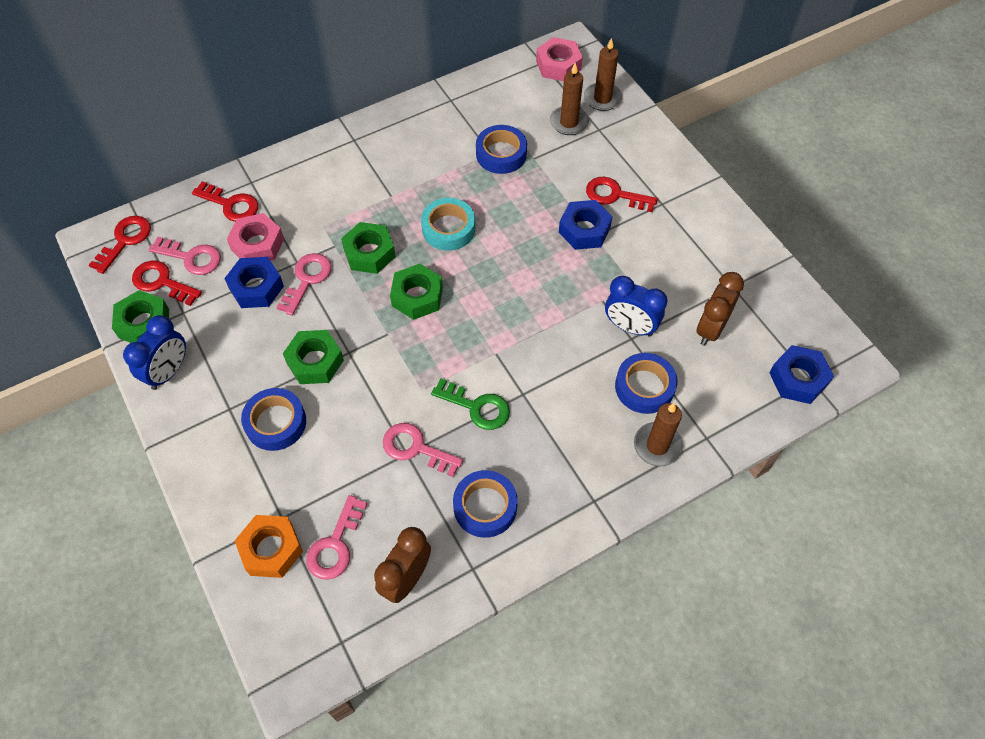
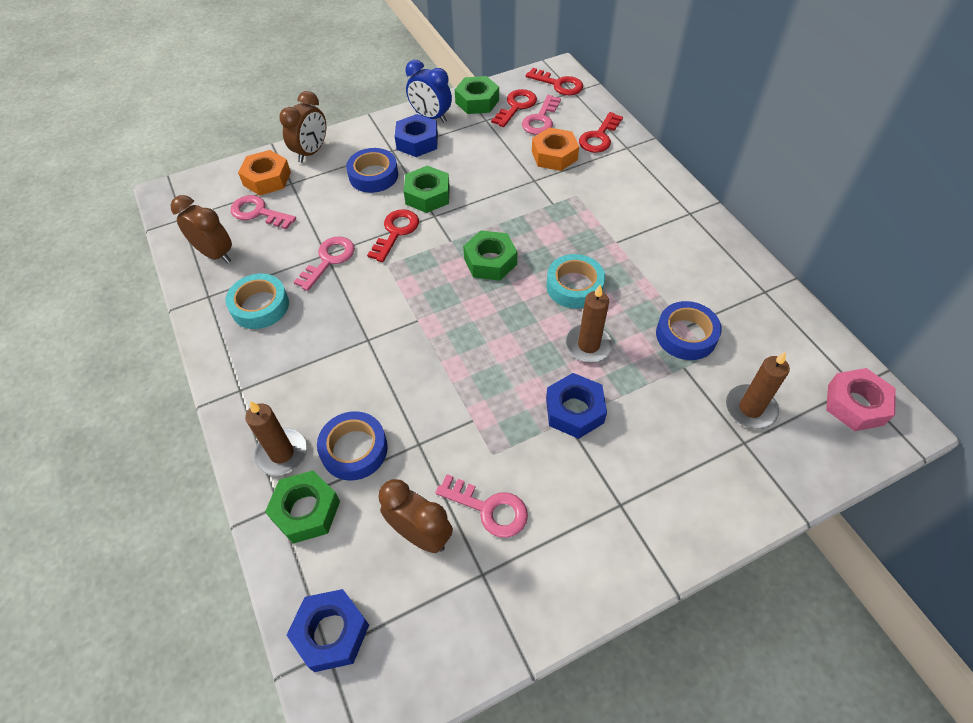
camera: 95 degrees right, 5 degrees down
(222, 504) = (311, 152): none -> brown clock
(256, 287) = (508, 157): blue nut -> blue nut (417, 142)
(257, 244) = (554, 155): pink nut -> orange nut
(307, 280) = (514, 187): pink key -> pink key (489, 508)
(369, 253) = (543, 227): green nut -> green nut (306, 511)
(477, 407) = (360, 303): green key -> none
(485, 507) = (260, 306): blue tape -> turquoise tape
(602, 98) = (804, 452): brown candle -> brown candle (588, 345)
(615, 195) = (631, 449): red key -> red key (396, 232)
(630, 327) = (433, 444): blue clock -> none

